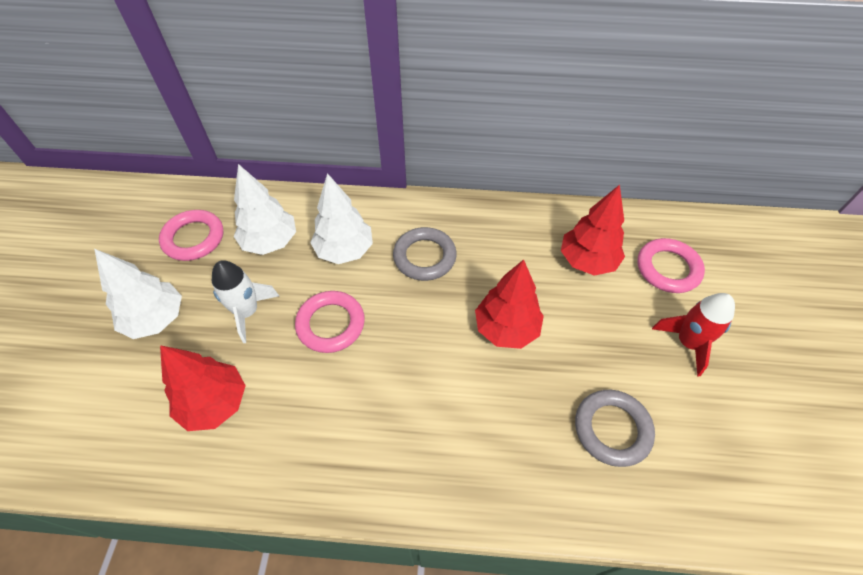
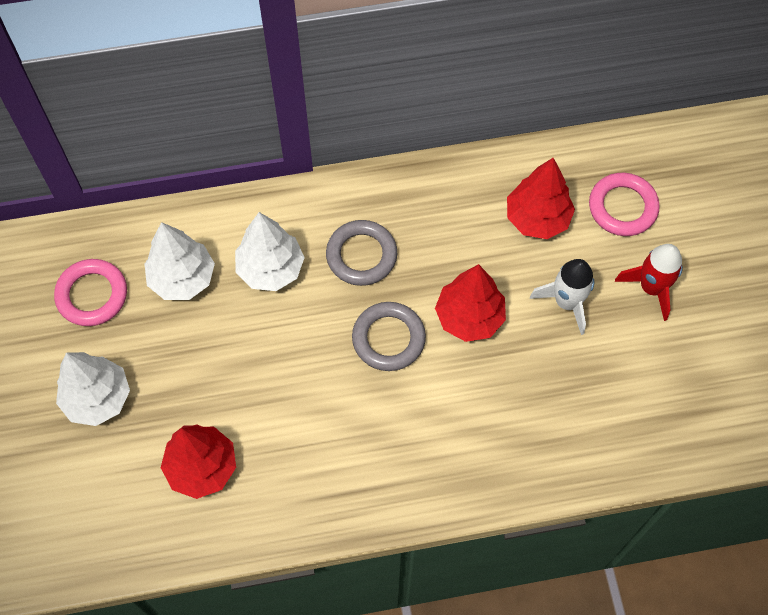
camera: 15 degrees left, 10 degrees up
(247, 312) = (193, 366): white rocket -> white rocket (566, 302)
(331, 324) = (287, 357): pink ring -> none
(612, 429) = (591, 393): grey ring -> grey ring (388, 338)

